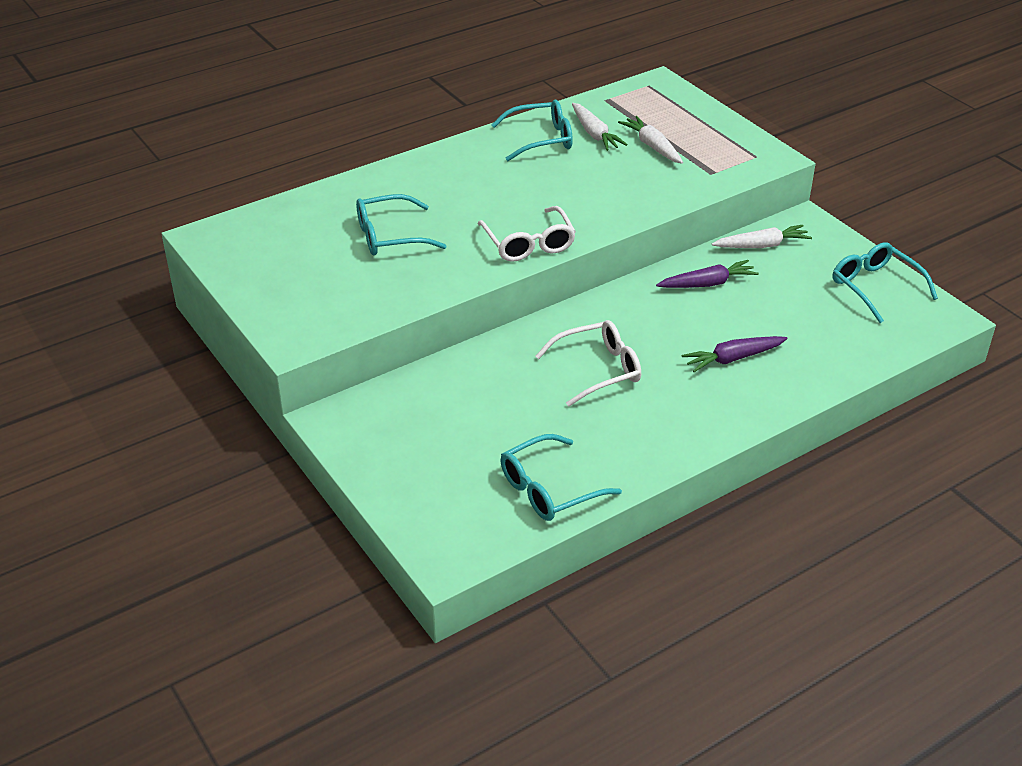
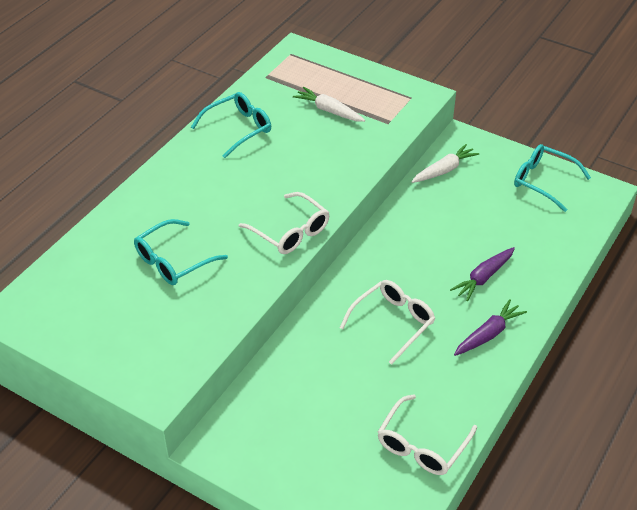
camera: 25 degrees left, 5 degrees up
(548, 489) = (422, 445): turquoise glasses -> white glasses
(594, 134) = (277, 111): white carrot -> none
(707, 284) = (426, 217): purple carrot -> purple carrot (488, 334)

